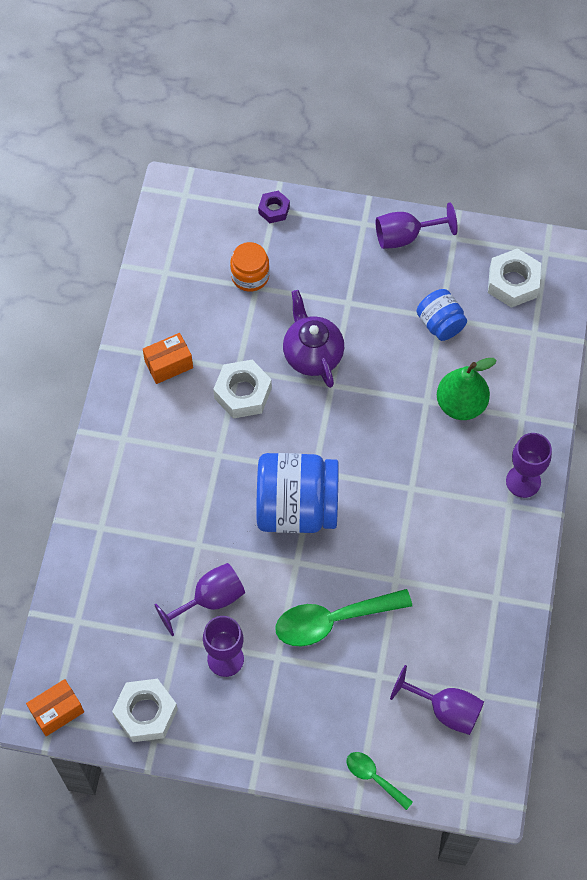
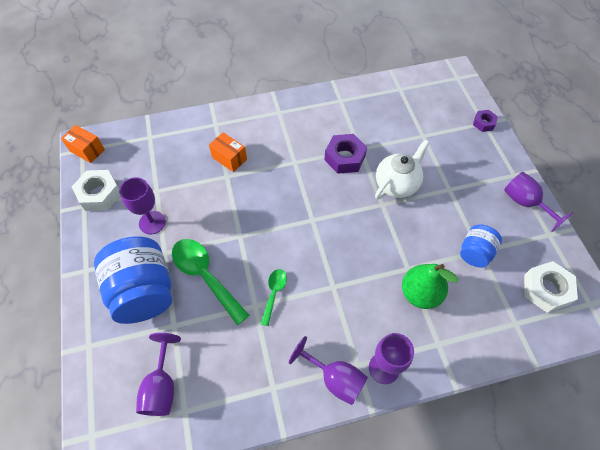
camera: 65 degrees right, 5 degrees down
(169, 365) = (340, 114): orange box -> orange box (229, 158)
(210, 599) = (191, 197): purple goblet -> purple goblet (335, 379)
(243, 393) = (345, 158): white nut -> purple nut
(250, 276) = (428, 129): orange jar -> none
(296, 508) = (280, 220): blue jar -> blue jar (144, 291)
(312, 354) = (397, 184): purple teapot -> white teapot
(374, 778) = (90, 355): green spoon -> green spoon (274, 293)

